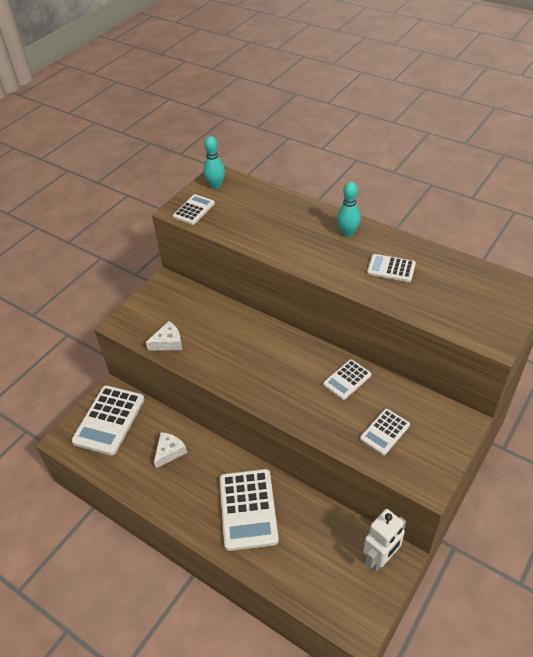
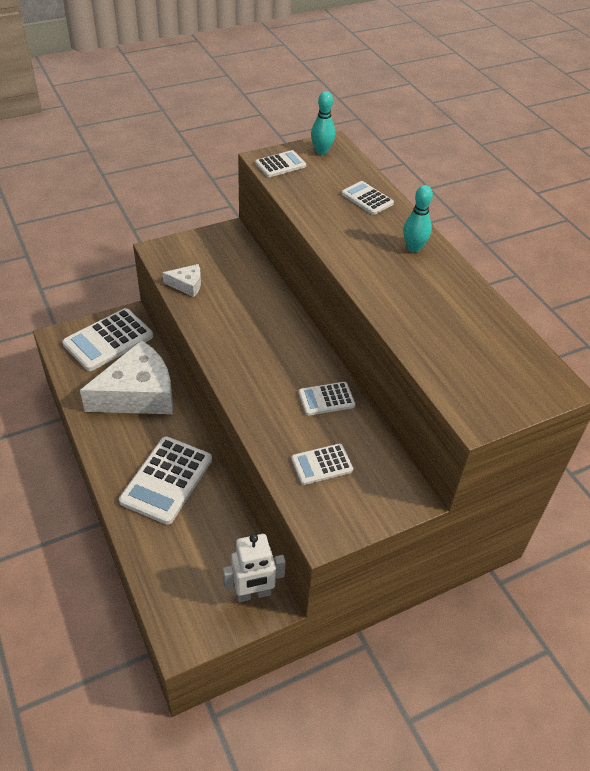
camera: 25 degrees right, 0 degrees up
(169, 452) = (138, 393): white cheese -> white cheese, size x2.30
(391, 268) = (428, 300): white calculator -> white calculator (367, 199)

